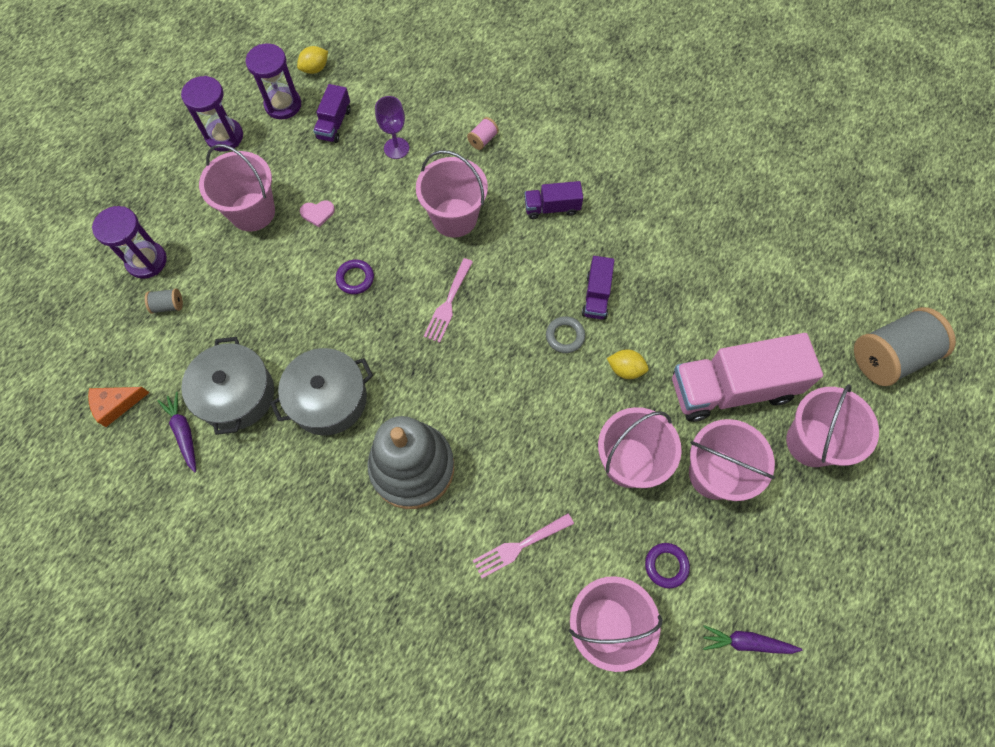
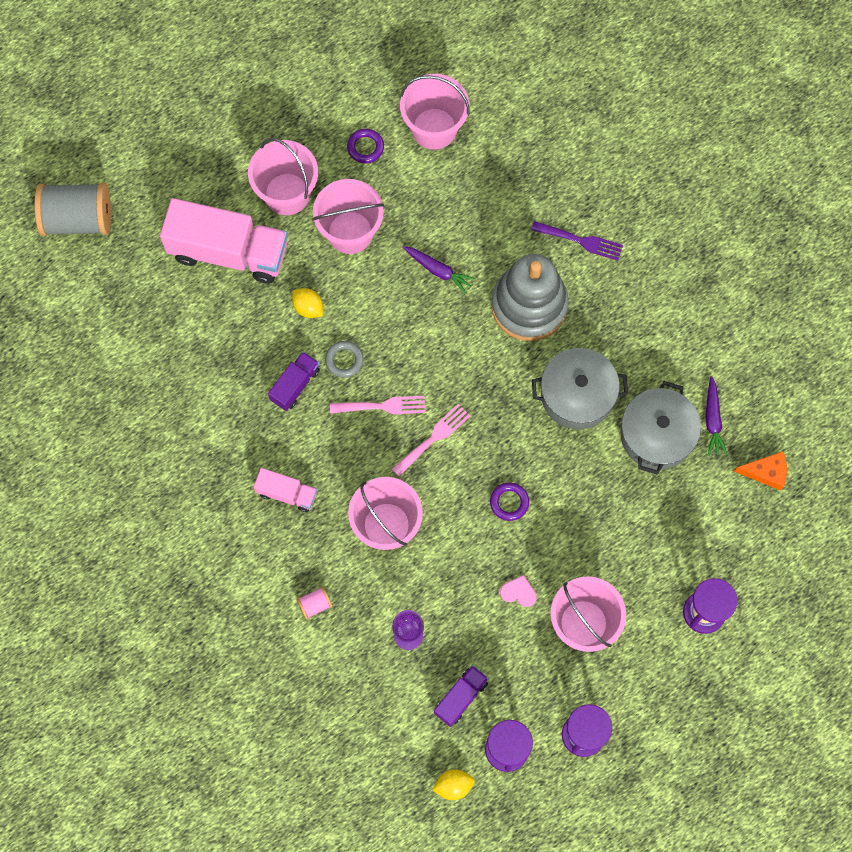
camera: 155 degrees left, 5 degrees up
(168, 305) = (695, 552): grey spool -> none
(386, 564) = (581, 241): none -> purple fork
(519, 546) = (471, 209): pink fork -> pink fork (382, 406)
(552, 208) = (287, 493): purple truck -> pink truck
(746, 642) = (337, 75): purple carrot -> purple carrot (438, 270)
(811, 442) = (193, 183): pink bucket -> none

